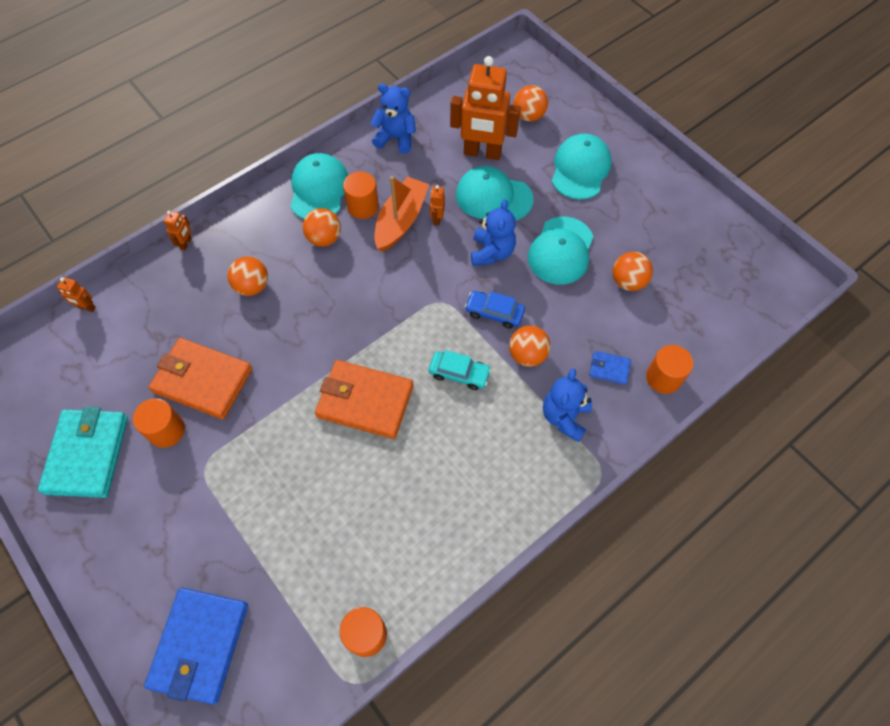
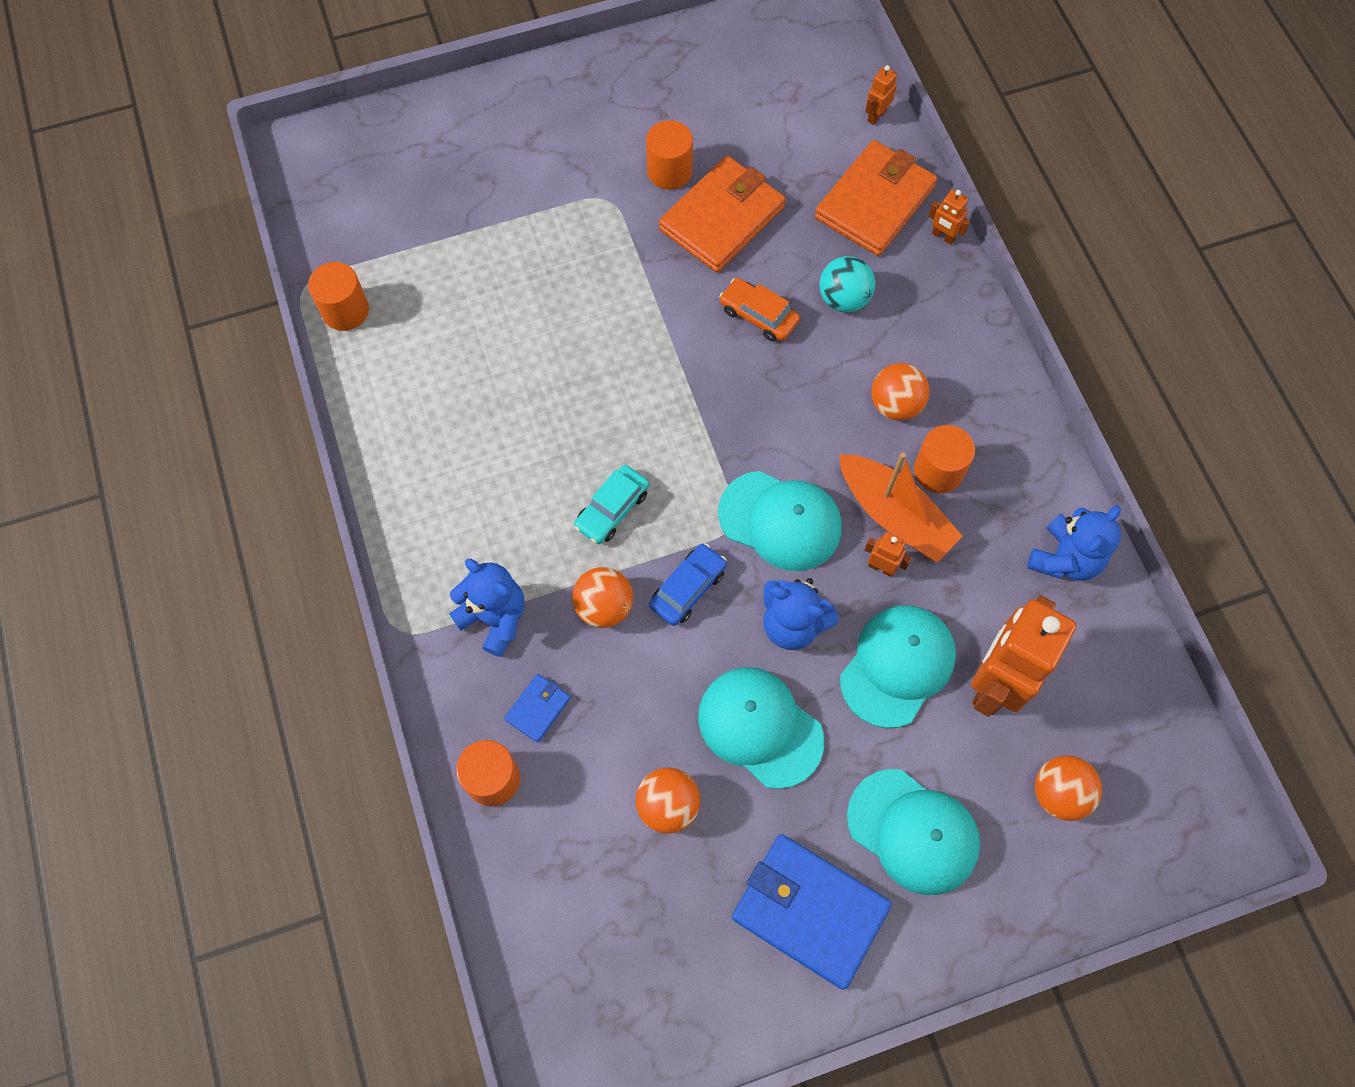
camera: 110 degrees right, 5 degrees up
(87, 455) = (671, 94): turquoise wallet -> none
(200, 645) = (412, 162): blue wallet -> blue wallet (810, 911)
(252, 286) = (843, 299): orange ball -> turquoise ball
(280, 332) = (758, 315): none -> orange car
(319, 189) = (990, 420): turquoise cap -> turquoise cap (780, 521)
(365, 401) = (619, 386): orange wallet -> orange wallet (874, 202)

